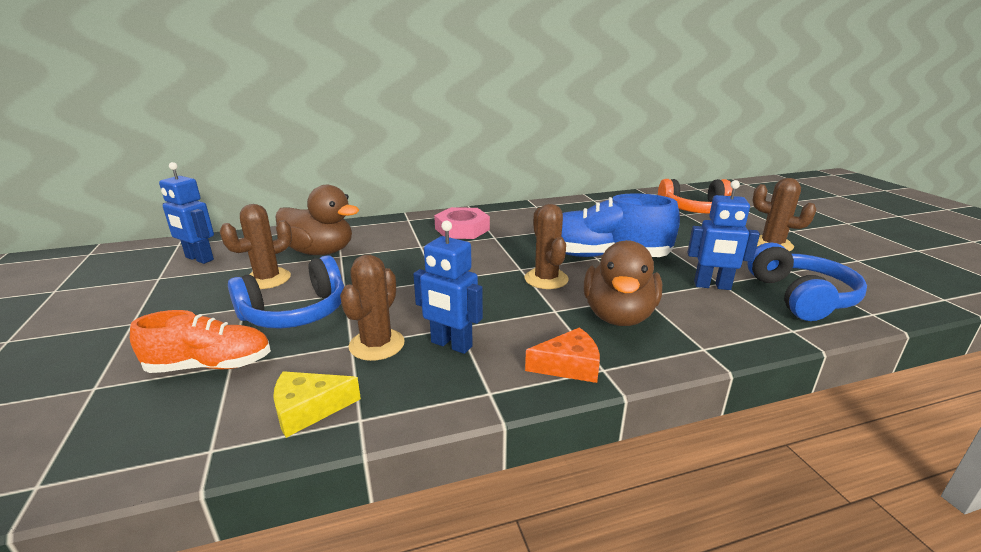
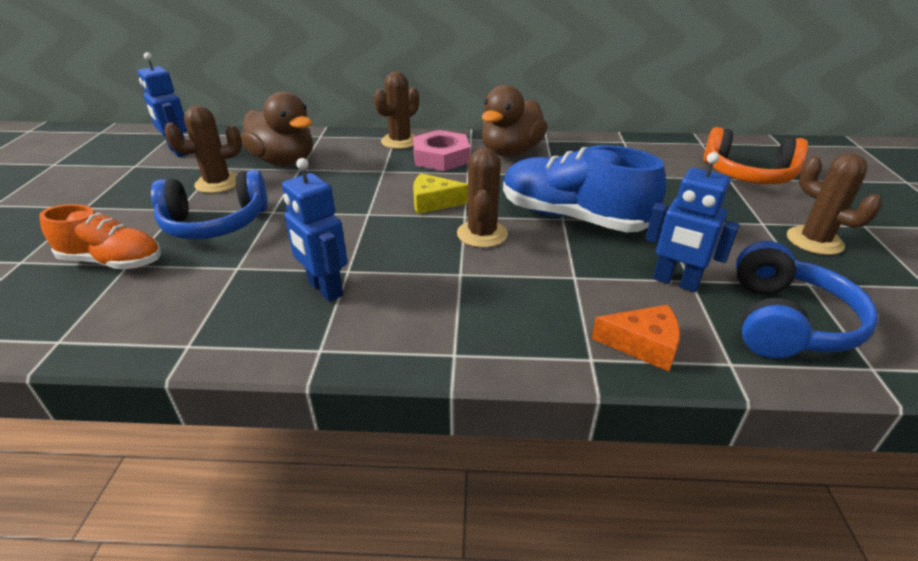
camera: 20 degrees right, 10 degrees up
(308, 409) = (154, 324): yellow cheese -> yellow cheese (434, 202)
(377, 345) = (258, 273): brown cactus -> brown cactus (400, 141)
(569, 366) = (421, 341): orange cheese -> orange cheese (643, 345)
(618, 316) = (525, 296): brown duck -> brown duck (510, 152)

